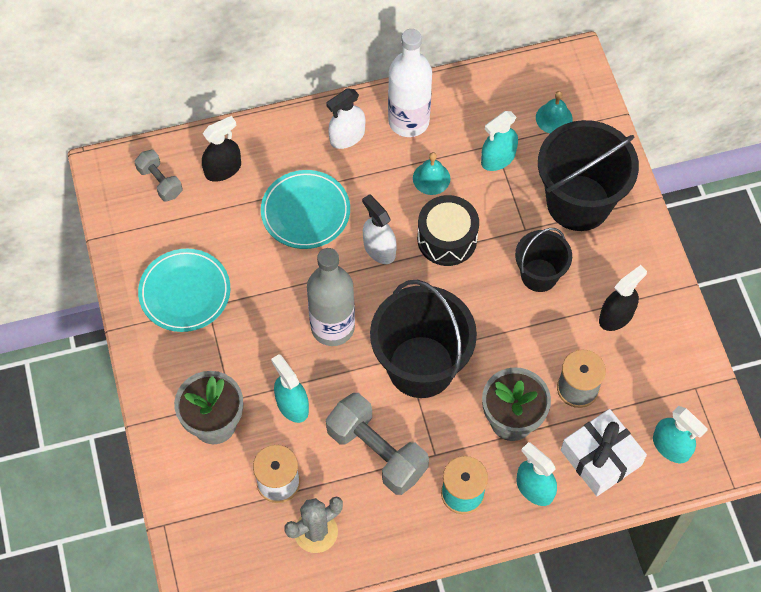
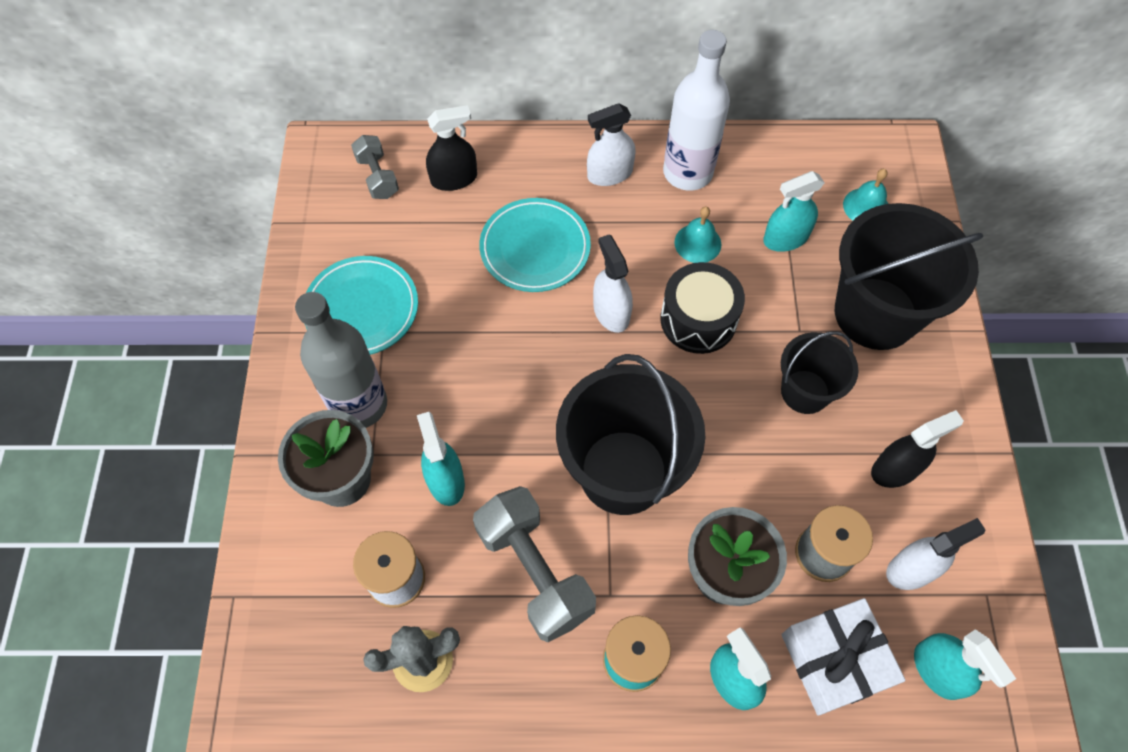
camera: 15 degrees right, 0 degrees up
(332, 327) = (526, 394): grey bottle -> grey bottle (359, 405)
(641, 384) = (911, 569): none -> white spray bottle

